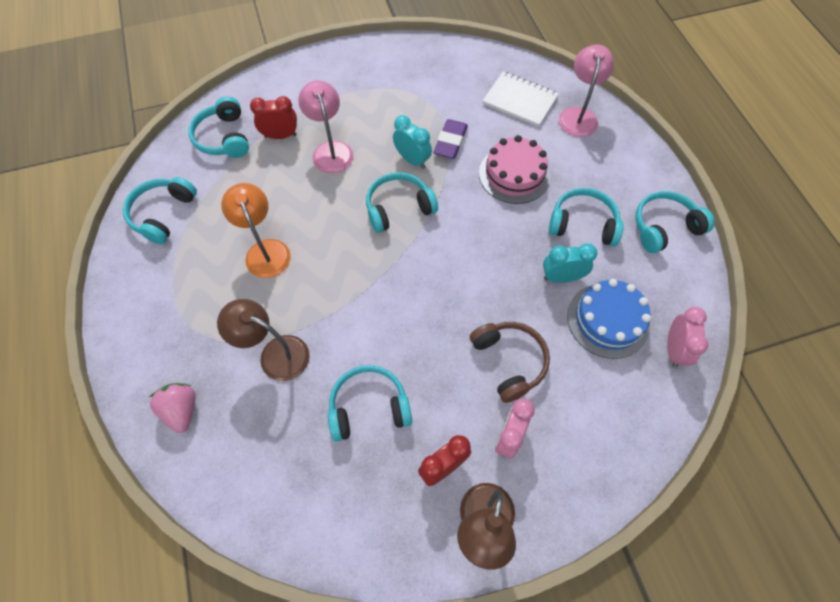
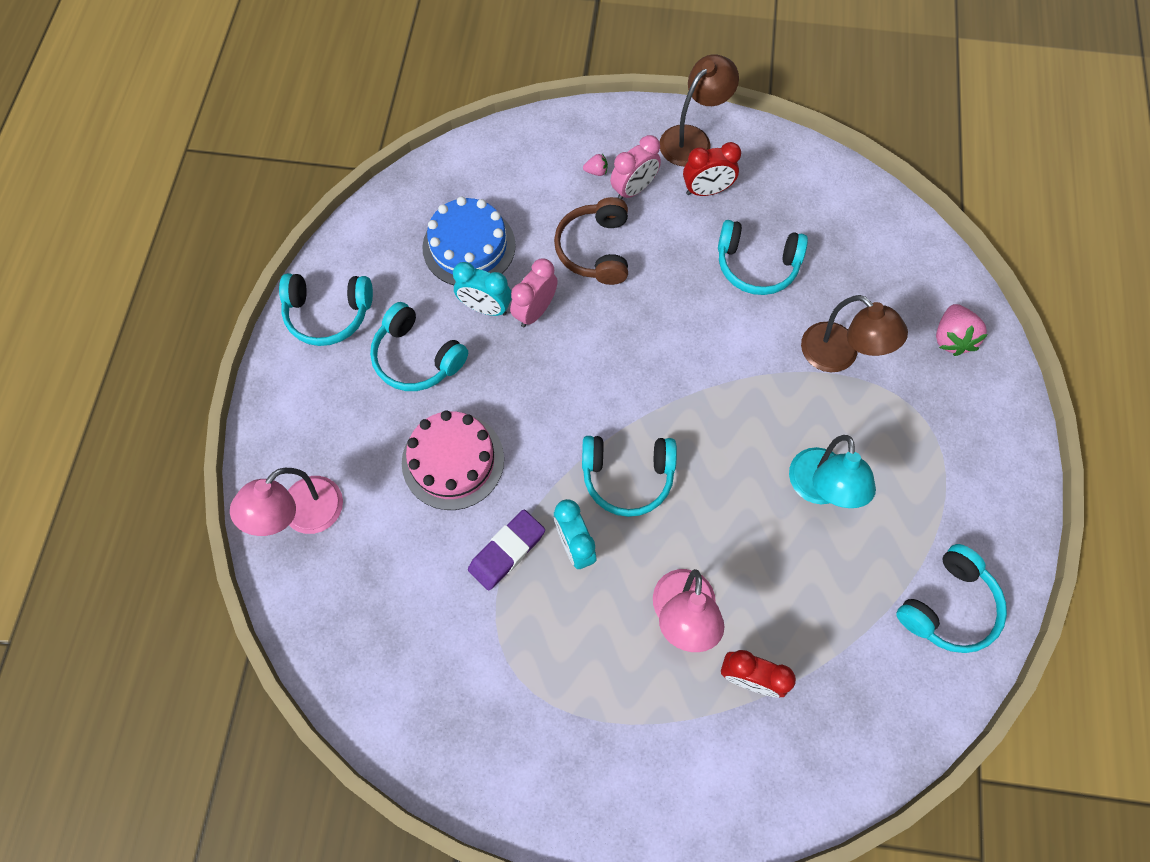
camera: 155 degrees left, 5 degrees up
(223, 138) = (837, 715): turquoise headphones -> none
(265, 250) = (819, 489): orange lamp -> turquoise lamp
(519, 100) = (365, 581): white notebook -> none
(552, 440) = (596, 171): none -> pink strawberry
(673, 349) = (426, 195): pink clock -> pink clock (535, 311)

